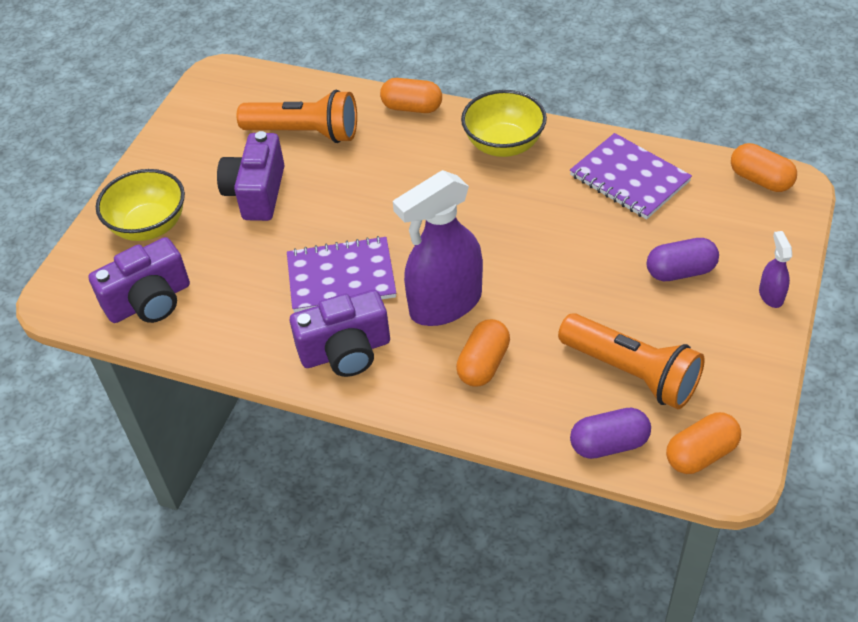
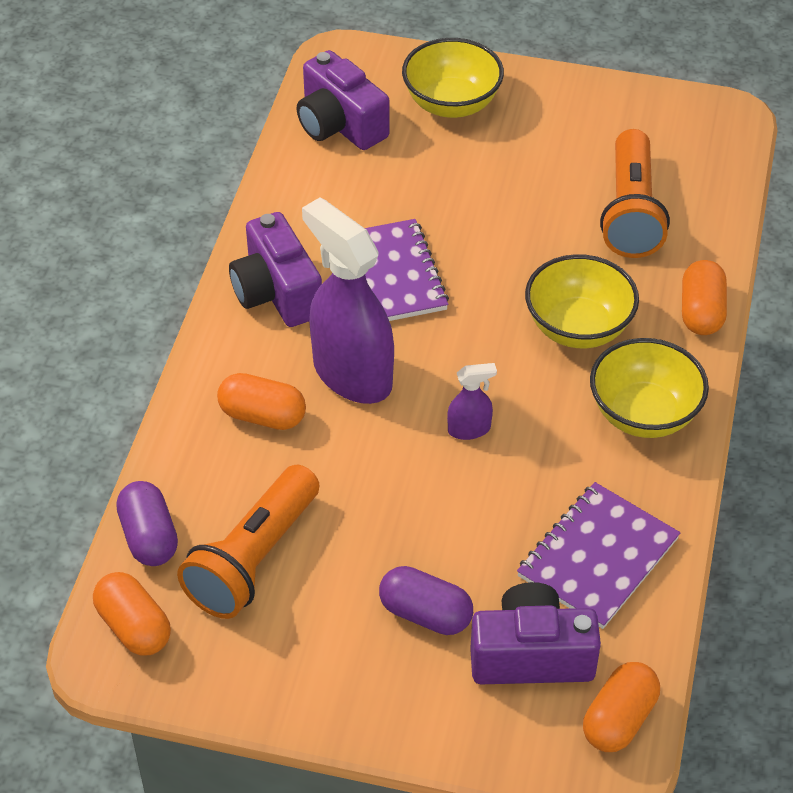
camera: 80 degrees right, 0 degrees up
(256, 193) = (516, 184): purple camera -> purple camera (531, 655)
(417, 171) = (578, 328): none -> yellow bowl
(680, 271) = (425, 614): purple capsule -> purple capsule turned 45 degrees counterclockwise
(771, 295) = (390, 717): purple spray bottle -> purple spray bottle (469, 429)

